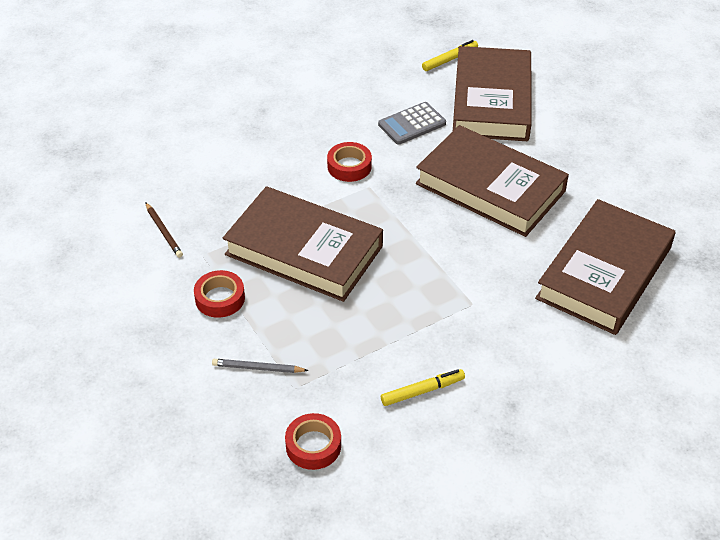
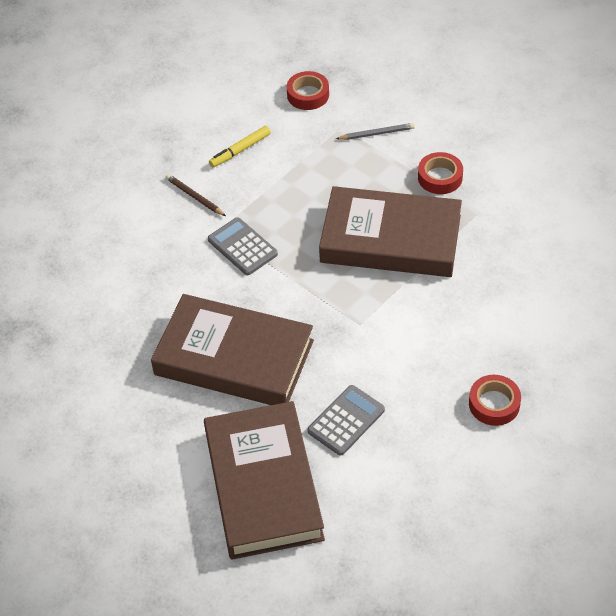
camera: 165 degrees right, 5 degrees up
(164, 232) = (529, 222): brown pencil -> brown pencil (194, 197)
(349, 166) = (391, 343): red tape -> red tape (494, 404)
(450, 60) = (336, 544): yellow marker -> none
(454, 280) = (242, 247): none -> grey calculator
(604, 273) = (104, 291): brown book -> none

